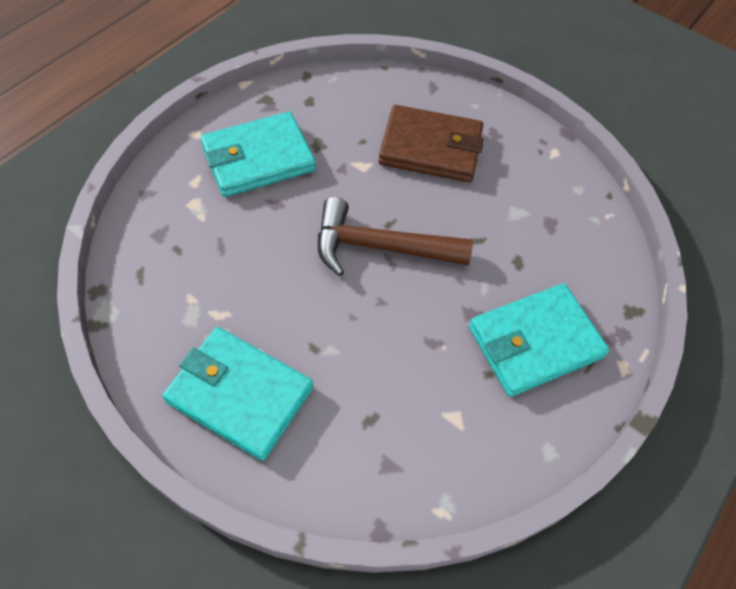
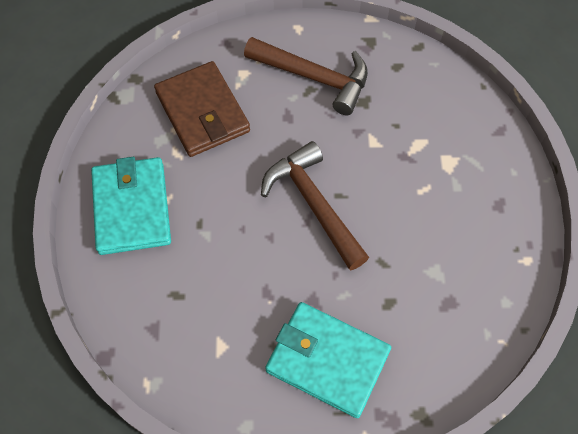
camera: 55 degrees right, 5 degrees up
(258, 158) = (315, 77): turquoise wallet -> brown hammer
(430, 148) = (436, 172): brown wallet -> brown wallet (202, 112)

